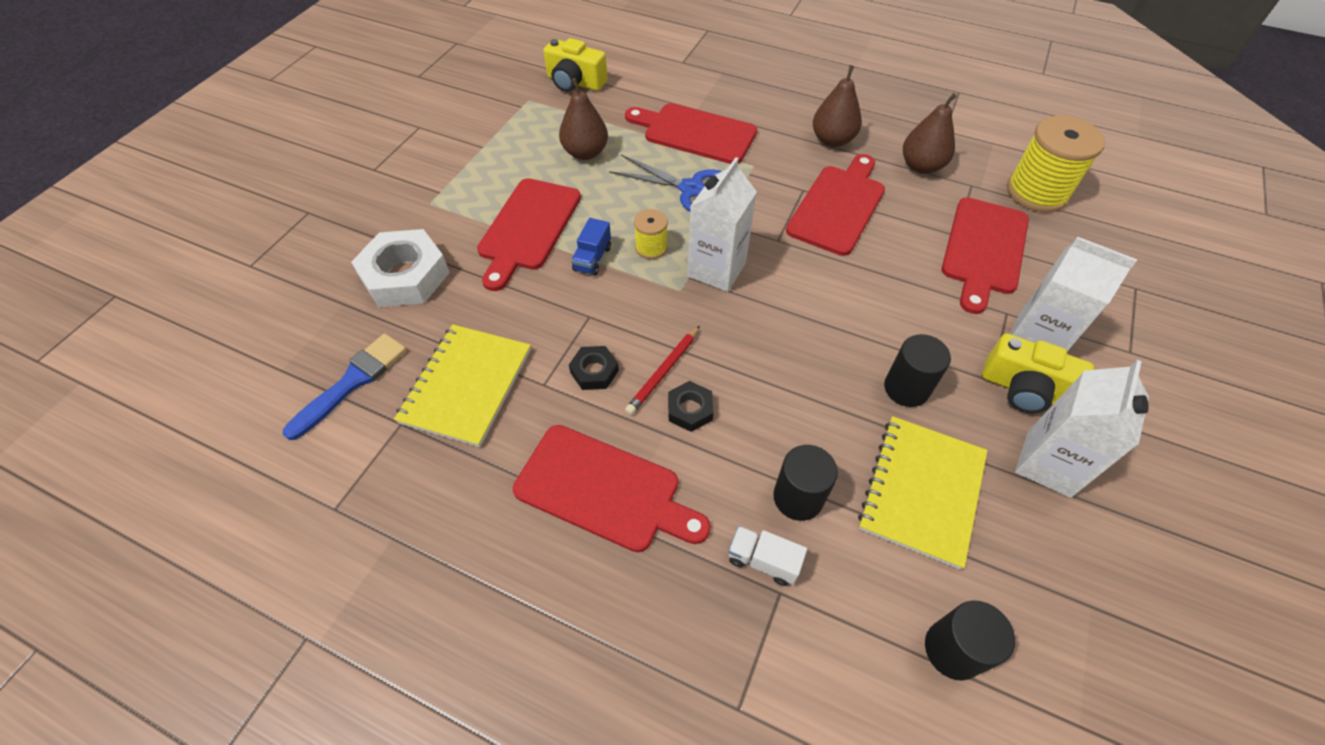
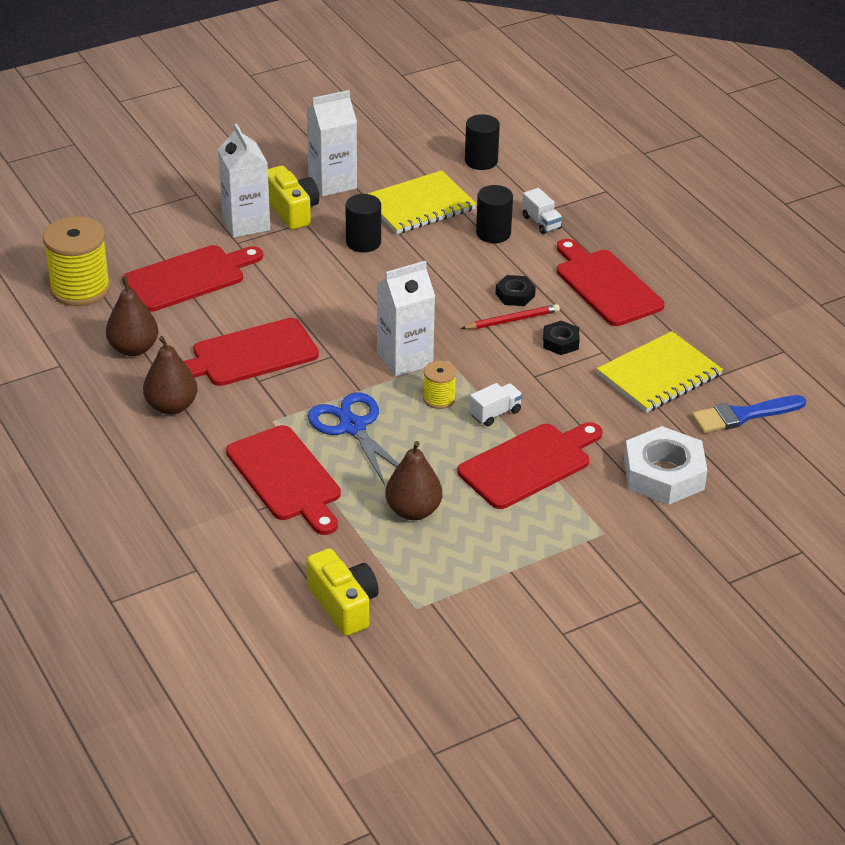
camera: 145 degrees left, 15 degrees down
(592, 258) = (495, 413): blue truck -> white truck

